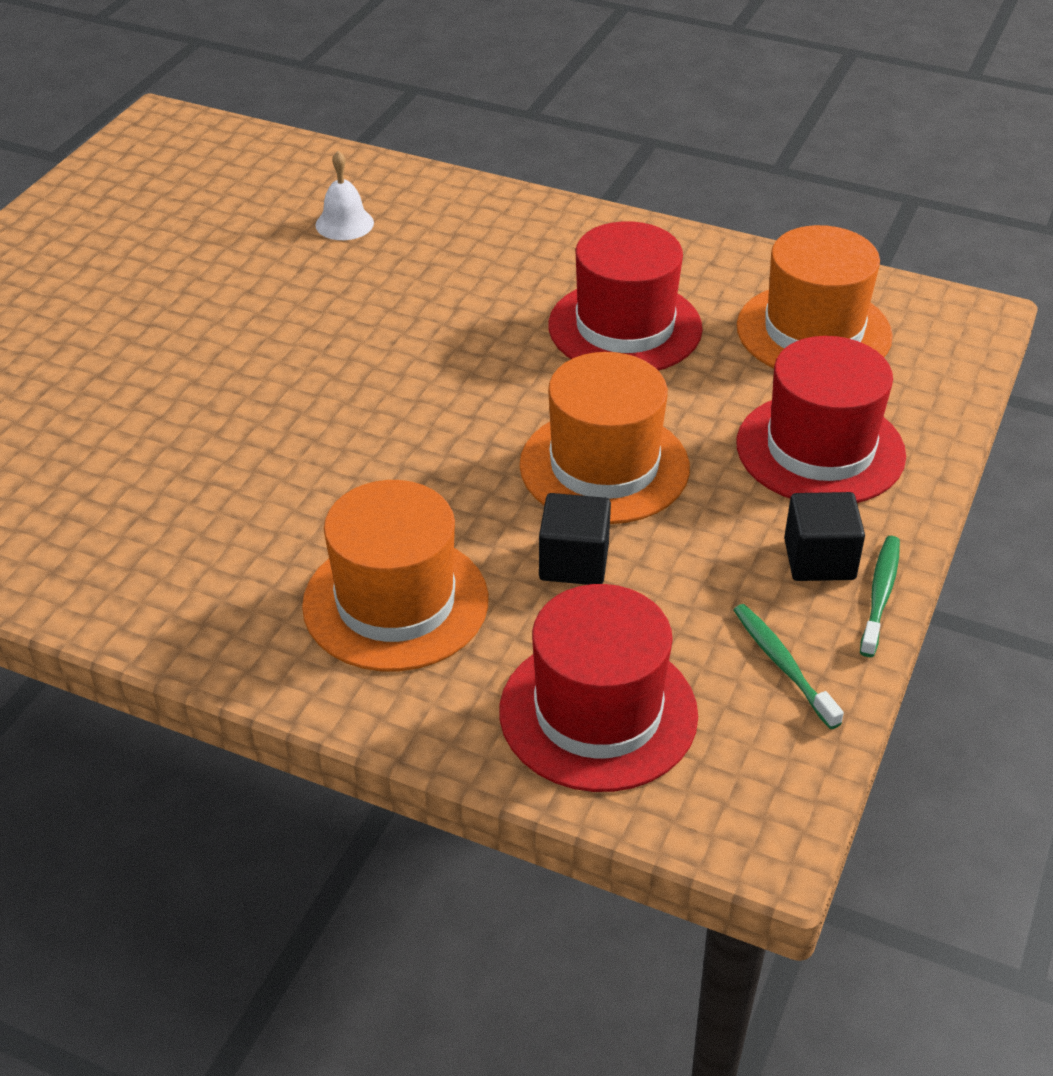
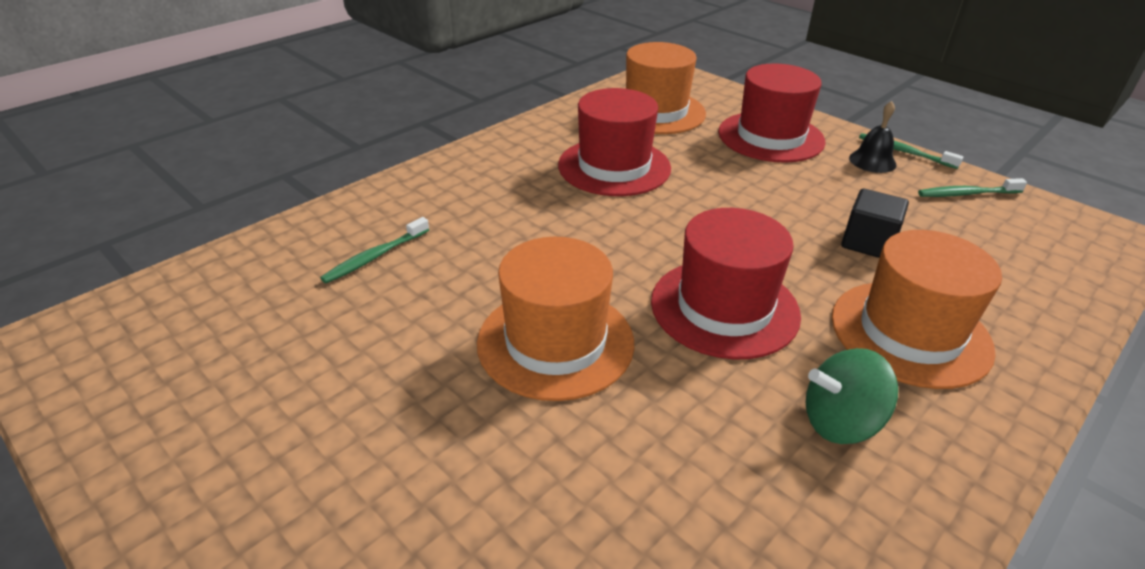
camera: 70 degrees left, 5 degrees down
(228, 554) = (840, 422): none -> green spinning top
(344, 224) = (375, 257): white bell -> green toothbrush
(598, 713) = (1021, 267): red hat -> red hat (724, 307)
(604, 466) = (766, 208): orange hat -> orange hat (555, 342)
(819, 559) = (872, 161): black cube -> black bell

